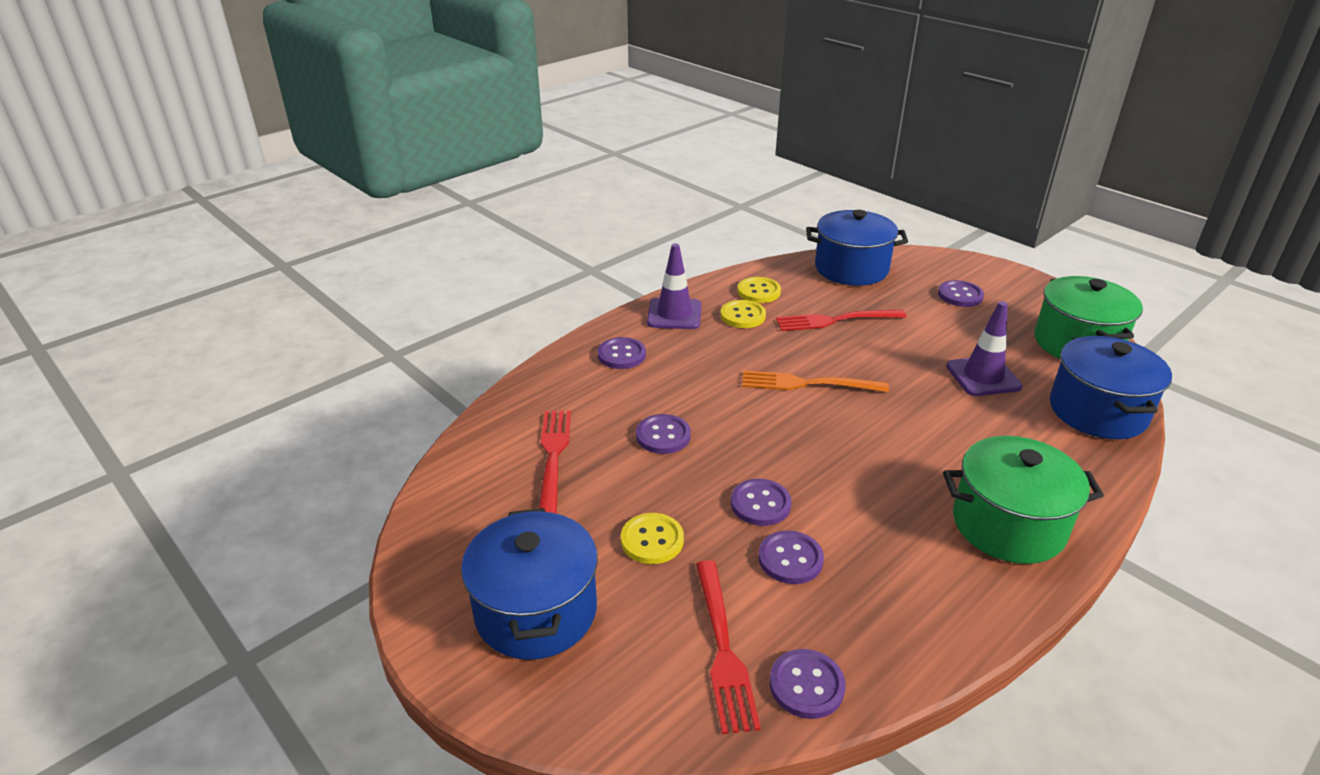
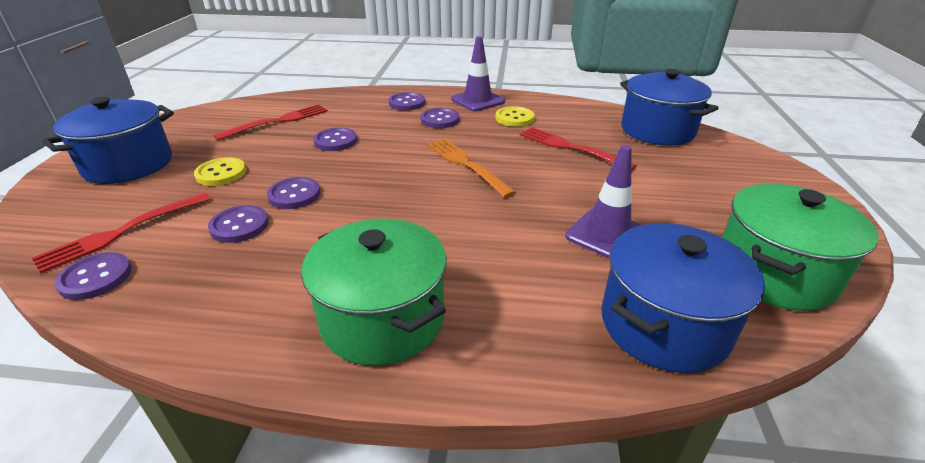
camera: 50 degrees right, 0 degrees up
(758, 291) = (555, 113): yellow button -> none
(960, 295) = (721, 184): purple button -> purple button (440, 120)

